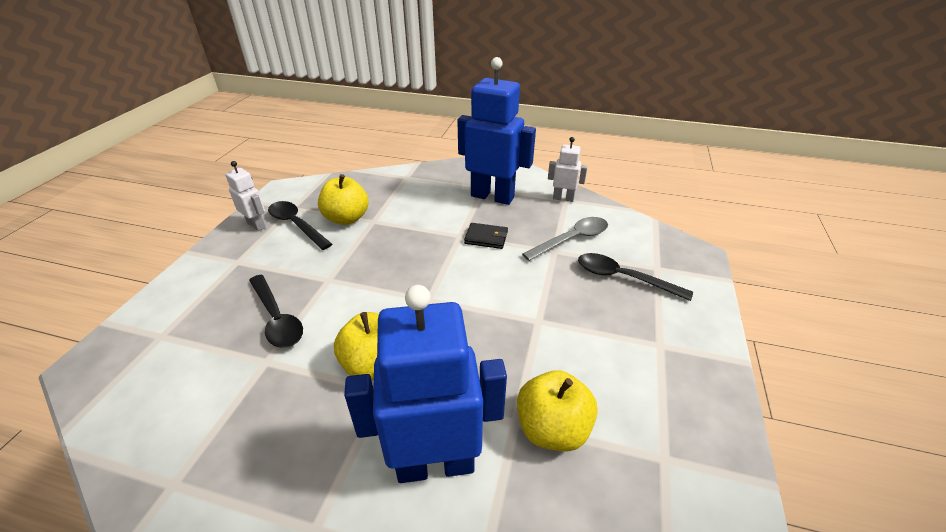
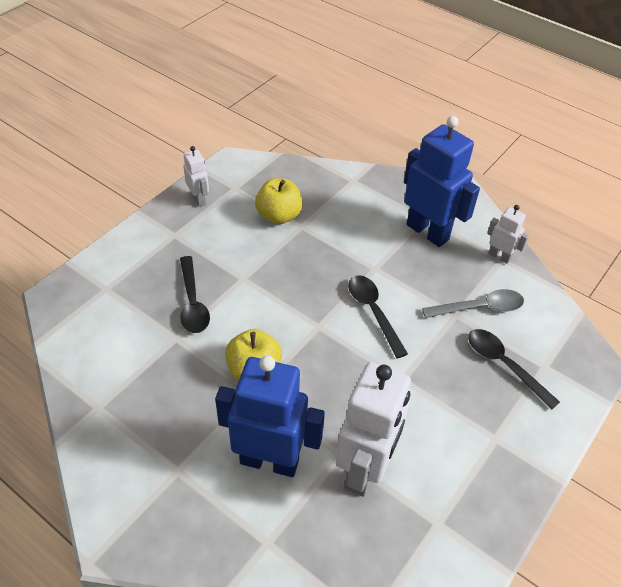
camera: 20 degrees right, 10 degrees up
(296, 225) = (232, 209): black spoon -> black spoon (373, 312)
(486, 238) = (398, 279): black wallet -> none
(552, 429) = (365, 470): yellow apple -> white robot

